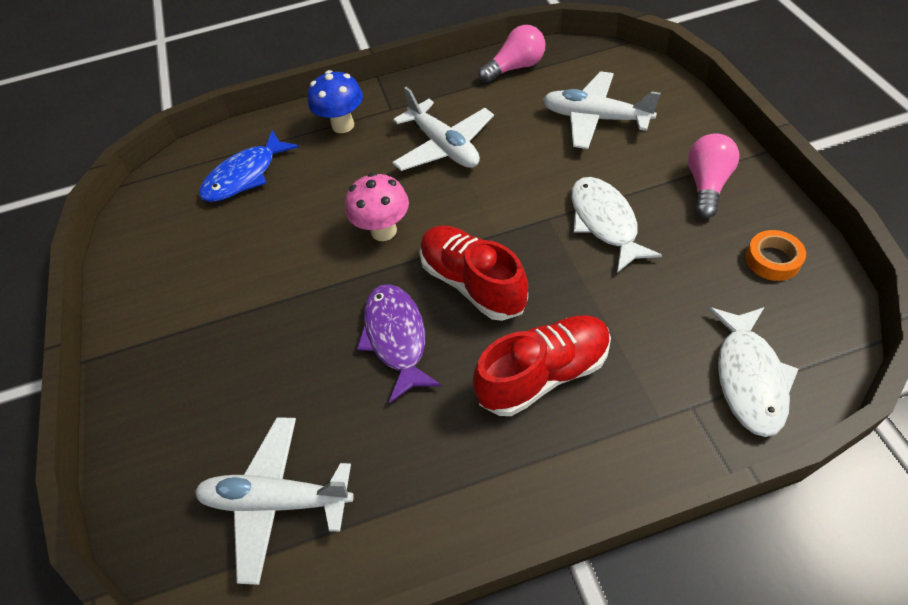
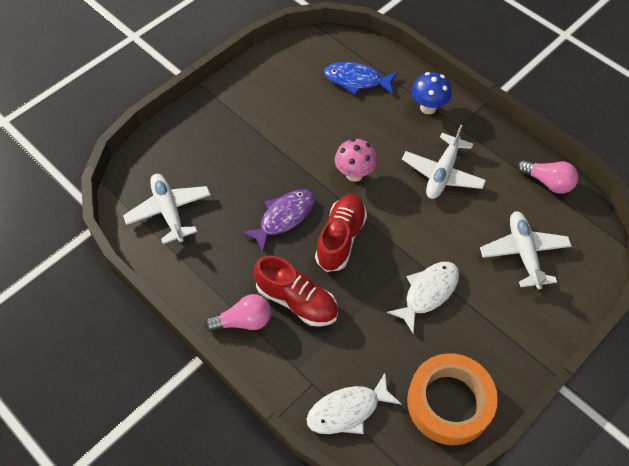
camera: 55 degrees right, 5 degrees up
(706, 185) = (497, 344): pink light bulb -> pink light bulb (243, 321)
(772, 260) = (449, 402): orange tape -> orange tape, size x2.27

